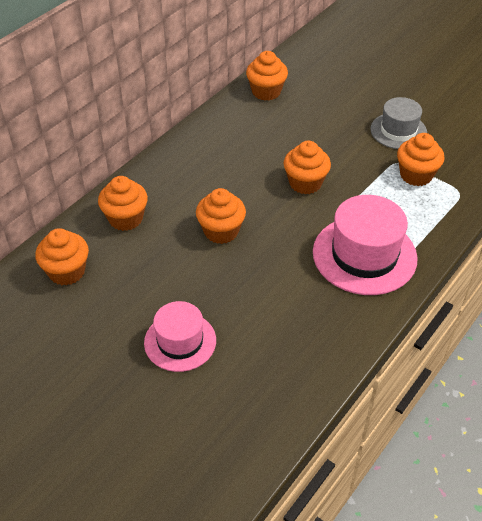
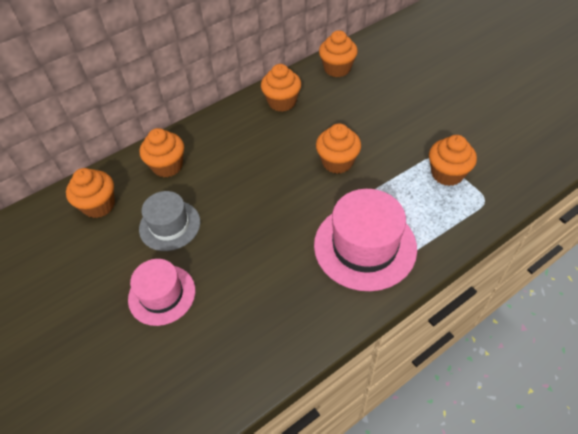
camera: 20 degrees right, 5 degrees up
(221, 231) = (242, 194): orange cupcake -> orange cupcake (282, 102)
(398, 131) = (446, 126): grey hat -> grey hat (170, 225)

